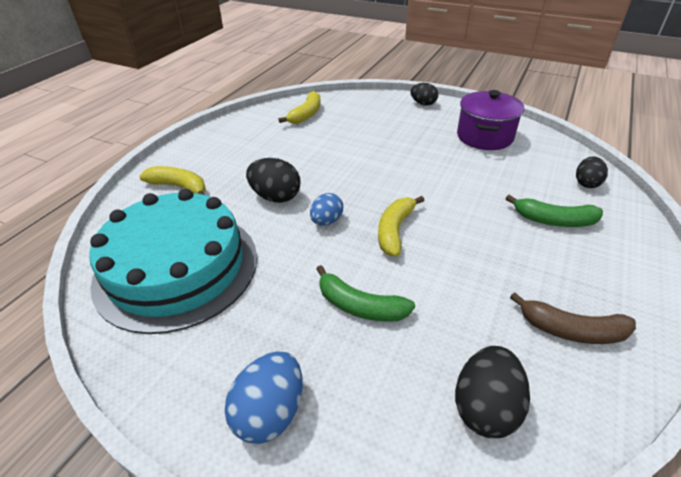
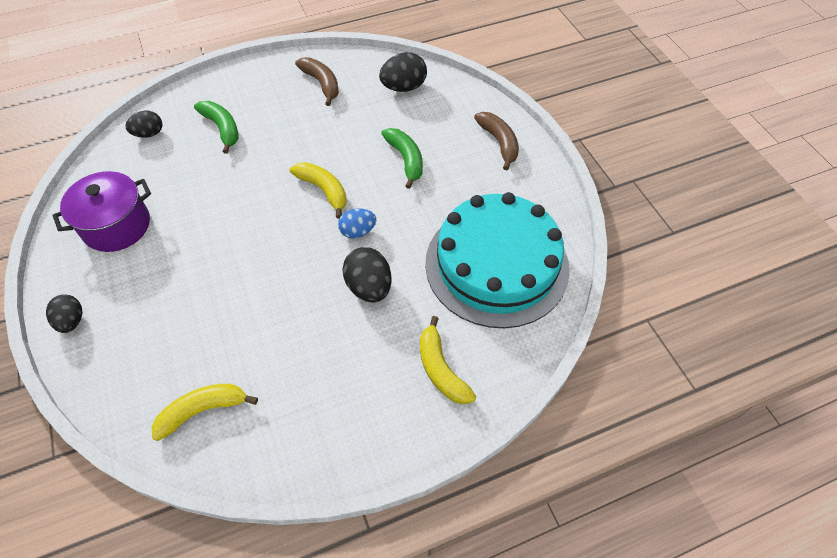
camera: 140 degrees left, 15 degrees up
(270, 412) = (499, 143): blue egg -> brown banana
(395, 230) = (323, 190): yellow banana -> yellow banana turned 105 degrees counterclockwise

